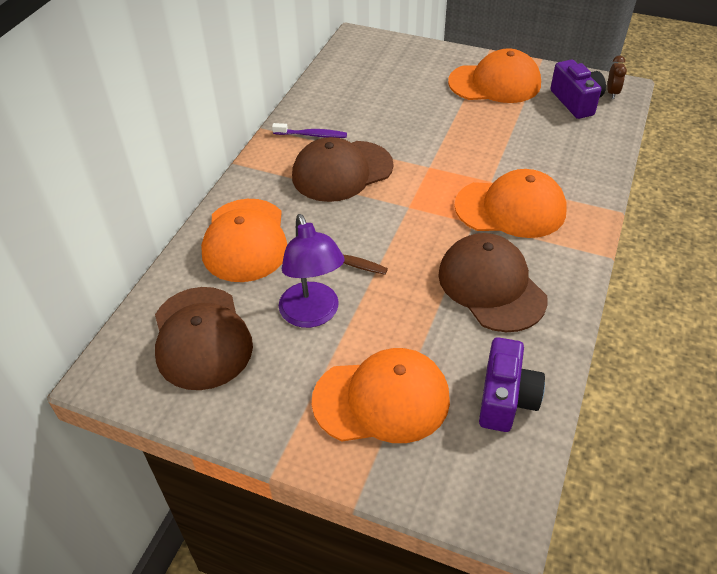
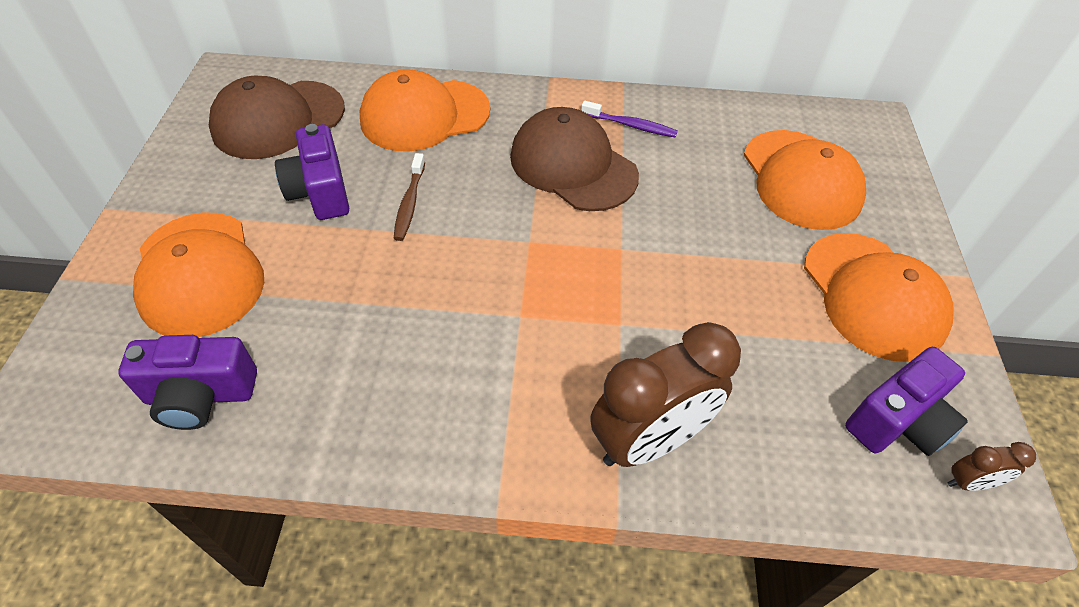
camera: 70 degrees right, 5 degrees up
(312, 135) = (631, 125): purple toothbrush -> purple toothbrush turned 60 degrees counterclockwise
(312, 315) = (320, 192): purple lamp -> purple camera
(491, 286) = (398, 353): brown cap -> none
(510, 208) = (566, 356): orange cap -> orange cap (801, 179)
(575, 189) = (649, 441): none -> brown clock

